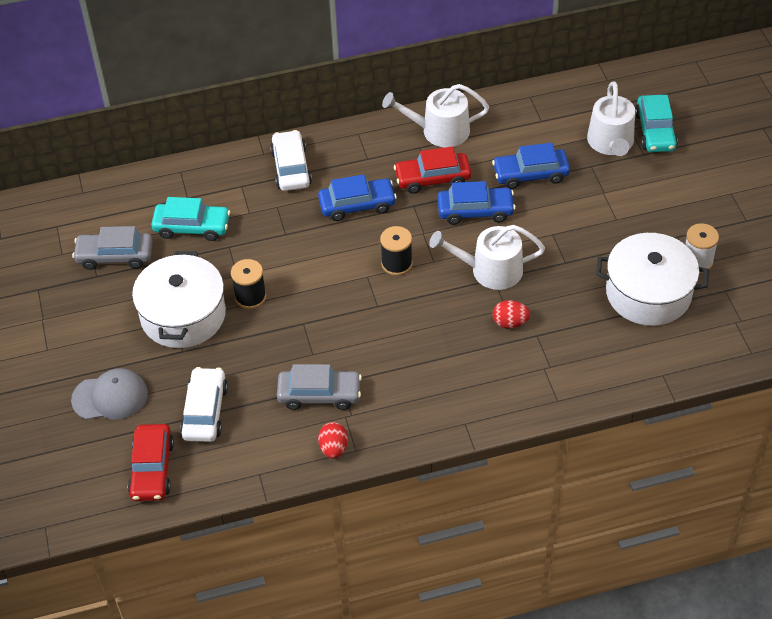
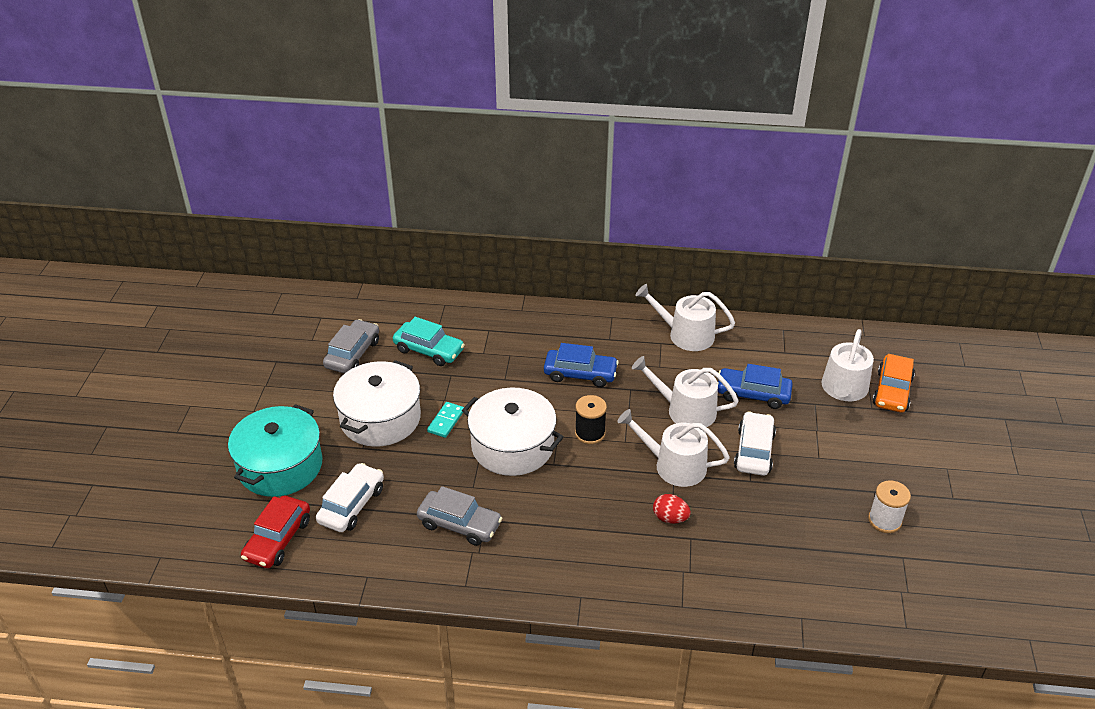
camera: 20 degrees right, 10 degrees down
(110, 397) = (280, 466): grey cap -> turquoise pot
(115, 256) = (353, 354): grey car -> grey car turned 90 degrees clockwise
(250, 297) = (446, 421): black spool -> turquoise domino
(291, 168) = (539, 328): white car -> white car (754, 451)
(333, 448) = (446, 577): red egg -> none
(432, 178) = (659, 372): red car -> none
(475, 211) = (685, 410): blue car -> white watering can
(648, 293) = (821, 535): white pot -> white pot (512, 446)
(655, 131) = (892, 391): turquoise car -> orange car

